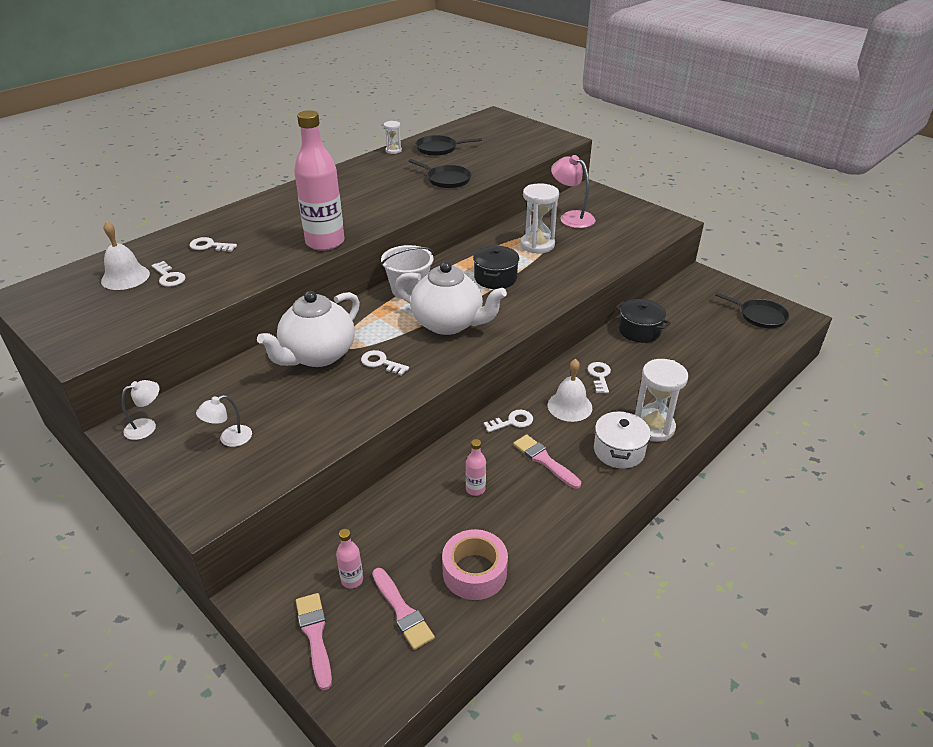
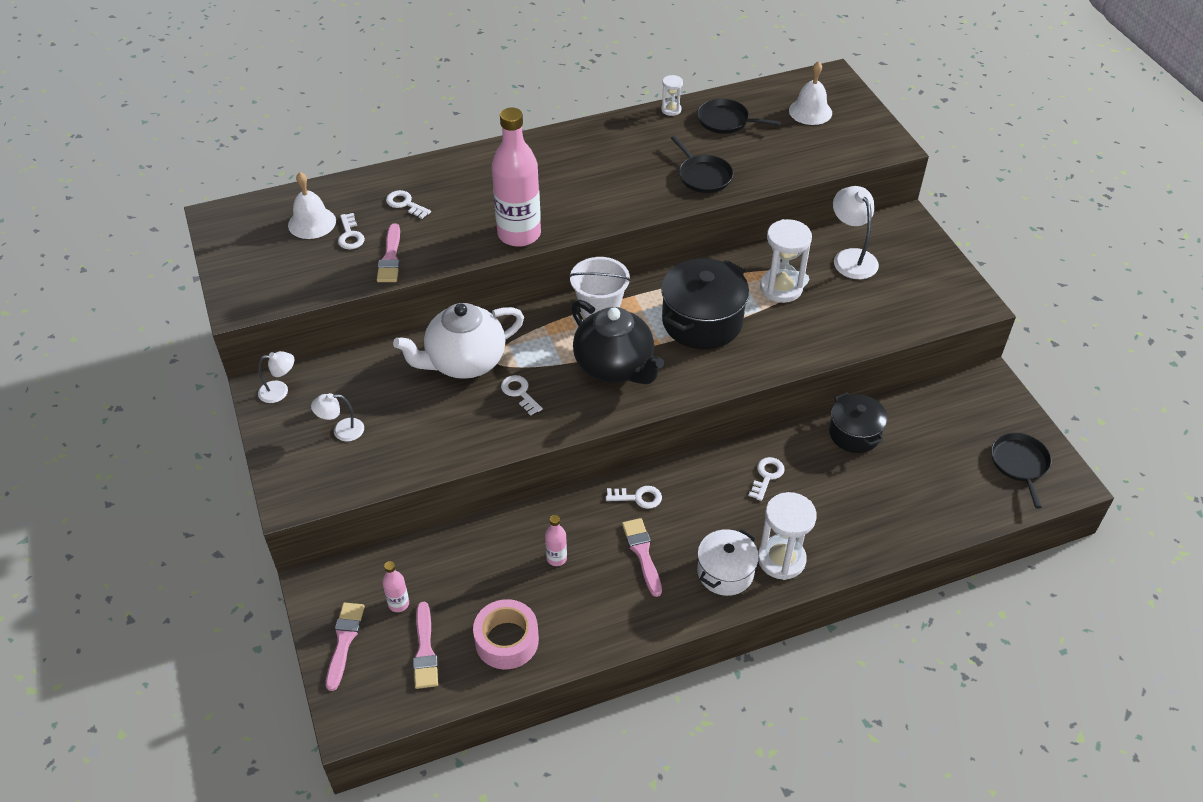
camera: 25 degrees right, 10 degrees up
(217, 283) = (390, 257): none -> pink brush
(449, 323) = (615, 367): white teapot -> black teapot
(495, 278) = (702, 321): black pot -> black pot, size x1.59
(569, 406) = (709, 501): white bell -> white bell (810, 111)
(571, 217) = (851, 257): pink lamp -> white lamp
(760, 316) = (1019, 464): black pan -> black pan turned 150 degrees counterclockwise

